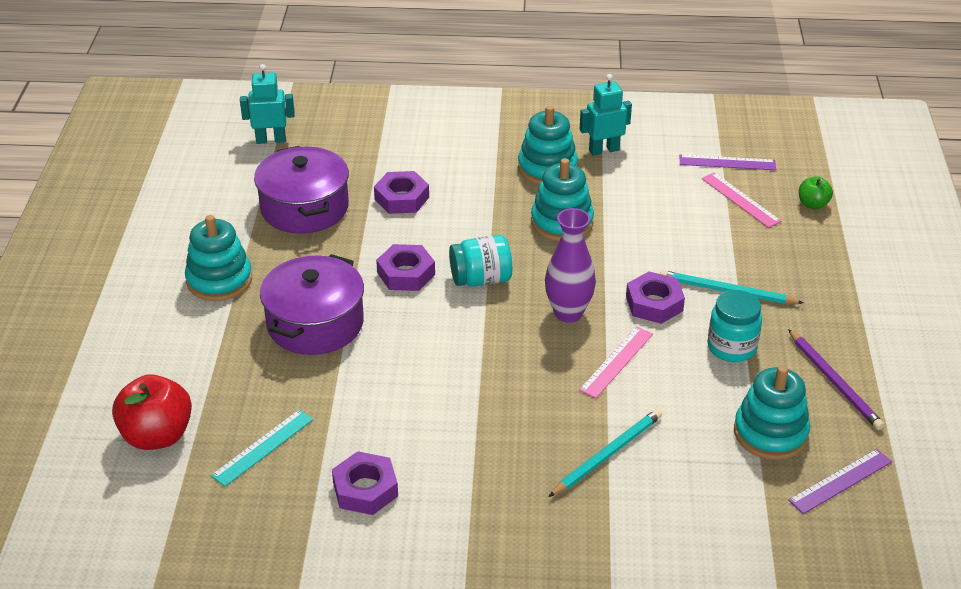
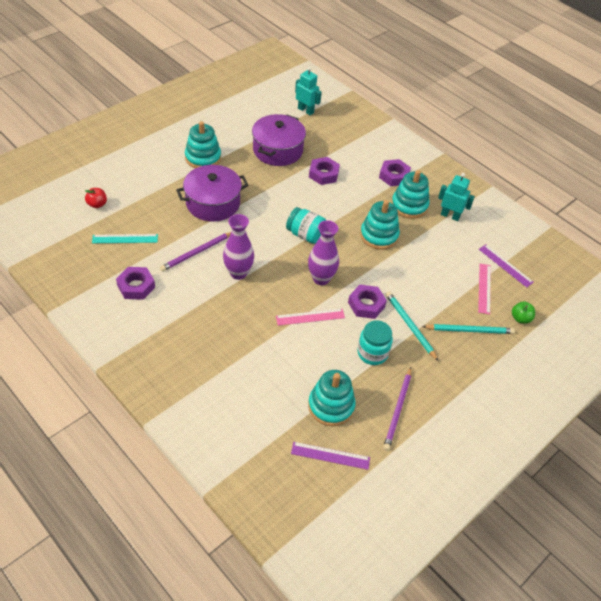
camera: 40 degrees right, 10 degrees up
(157, 436) = (97, 204): red apple -> red apple, size x0.52
(382, 393) = (197, 252): none -> purple pencil
(406, 274) = (278, 209): purple nut -> purple nut (394, 176)
(467, 378) = (238, 273): none -> purple vase
(607, 454) = (247, 353): turquoise pencil -> turquoise pencil (469, 330)

